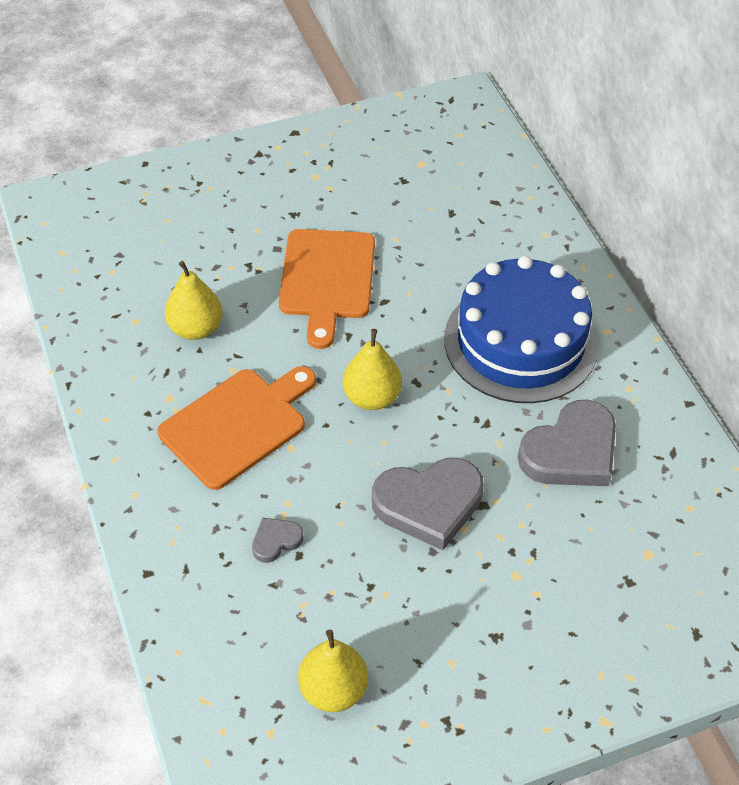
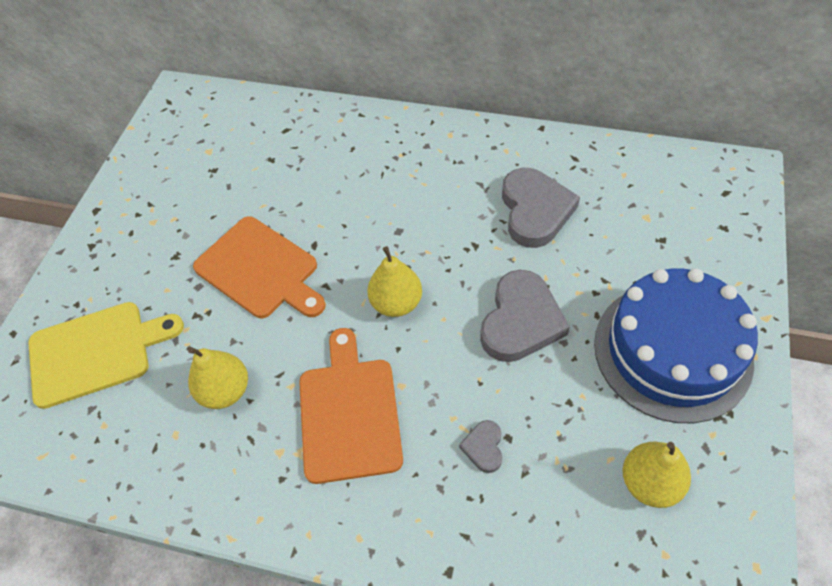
camera: 50 degrees left, 5 degrees up
(167, 224) = (96, 352): none -> yellow cutting board
(520, 342) = (420, 185): blue cake -> blue cake (672, 351)

